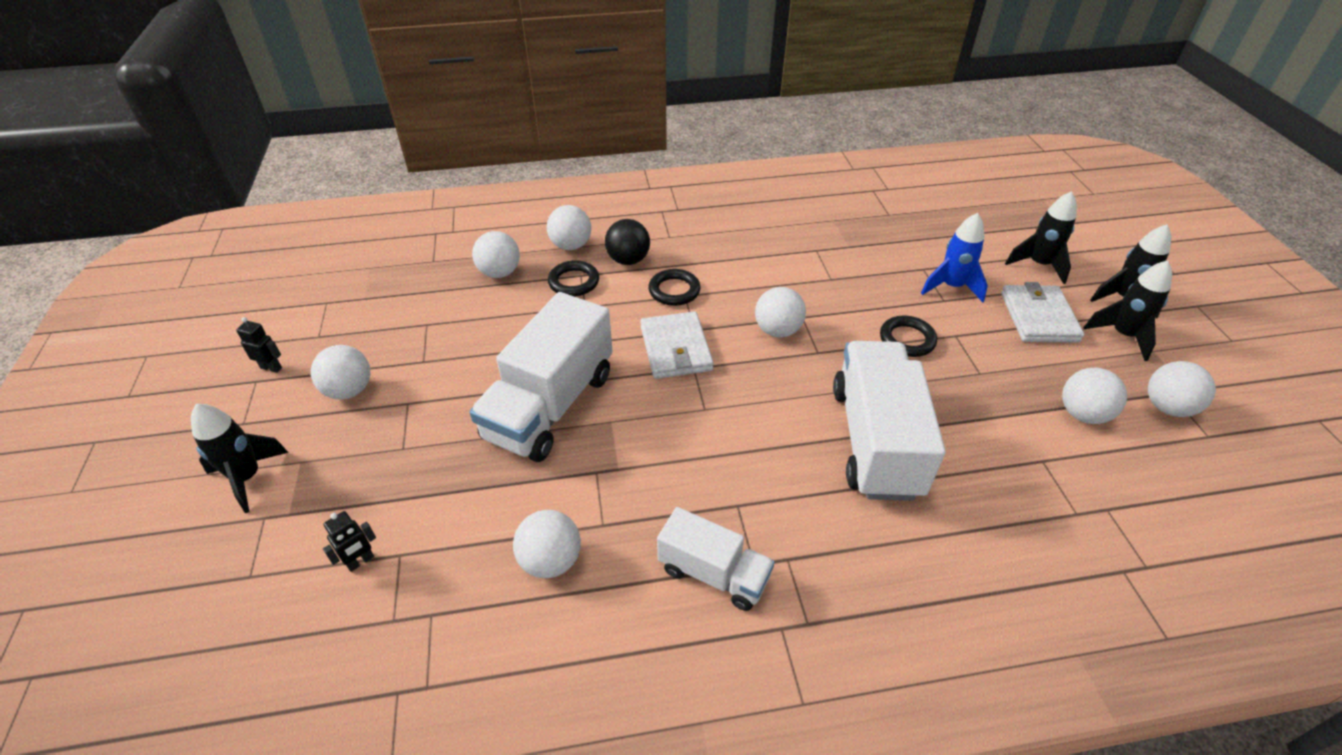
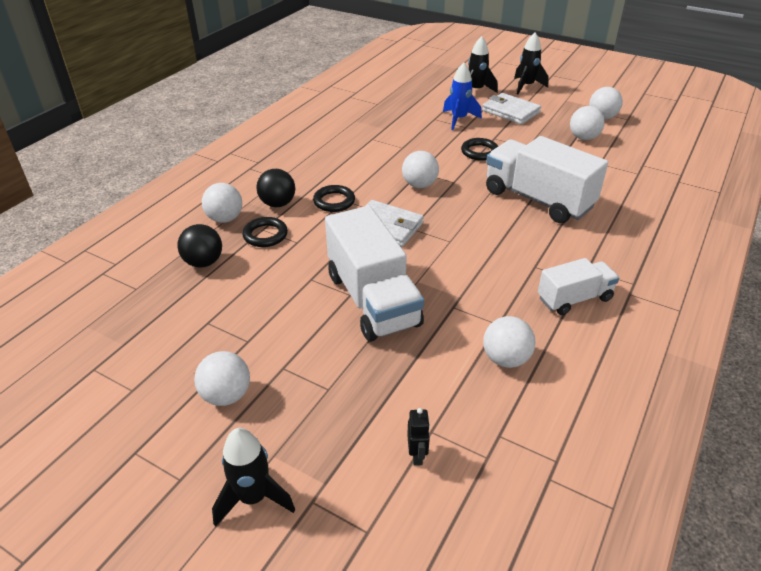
camera: 50 degrees left, 5 degrees down
(271, 368) = (131, 435): black robot -> none
(500, 273) = (204, 262): white ball -> black ball
(1122, 335) = (548, 100): black rocket -> none

